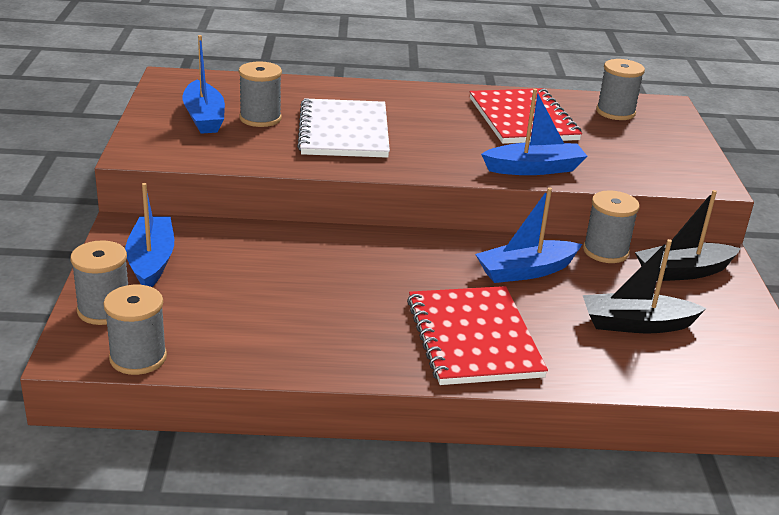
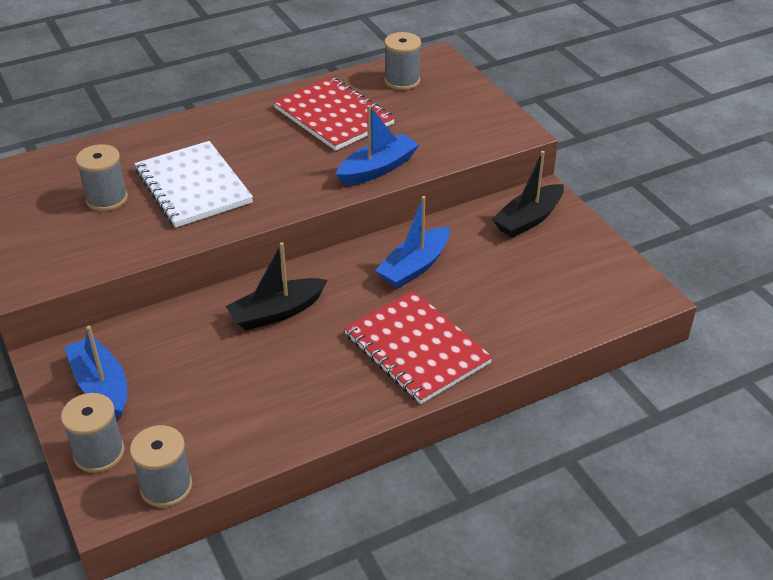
camera: 25 degrees left, 10 degrees up
(204, 117) = (53, 217): blue boat -> none
(605, 251) = (461, 222): grey spool -> none
(636, 324) = (524, 284): black boat -> black boat (276, 312)

